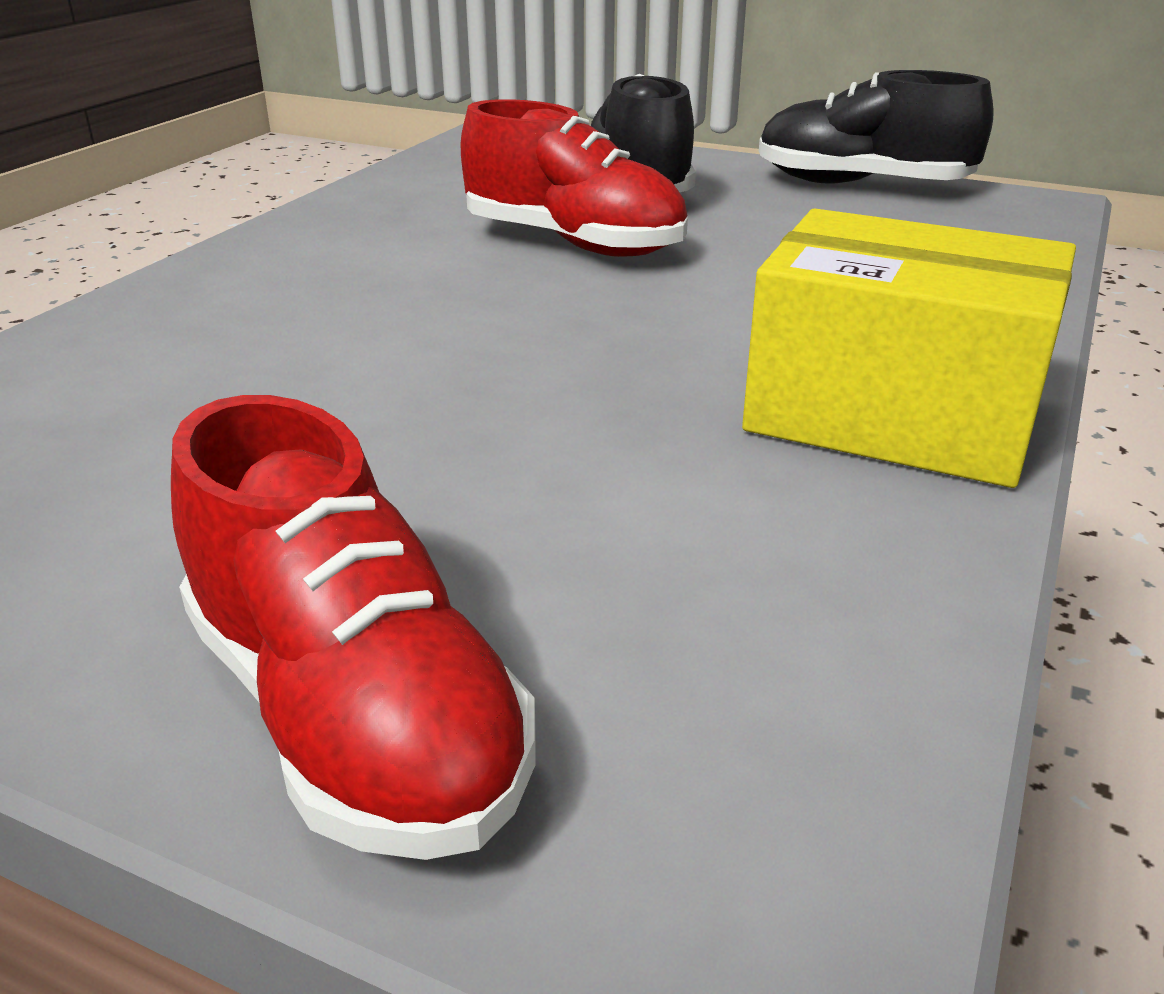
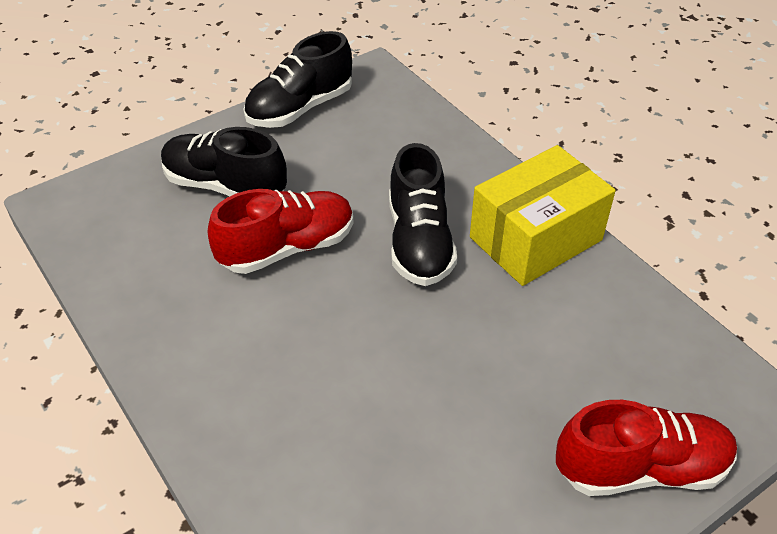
camera: 60 degrees left, 15 degrees up
(719, 319) = (419, 242): none -> black shoe

